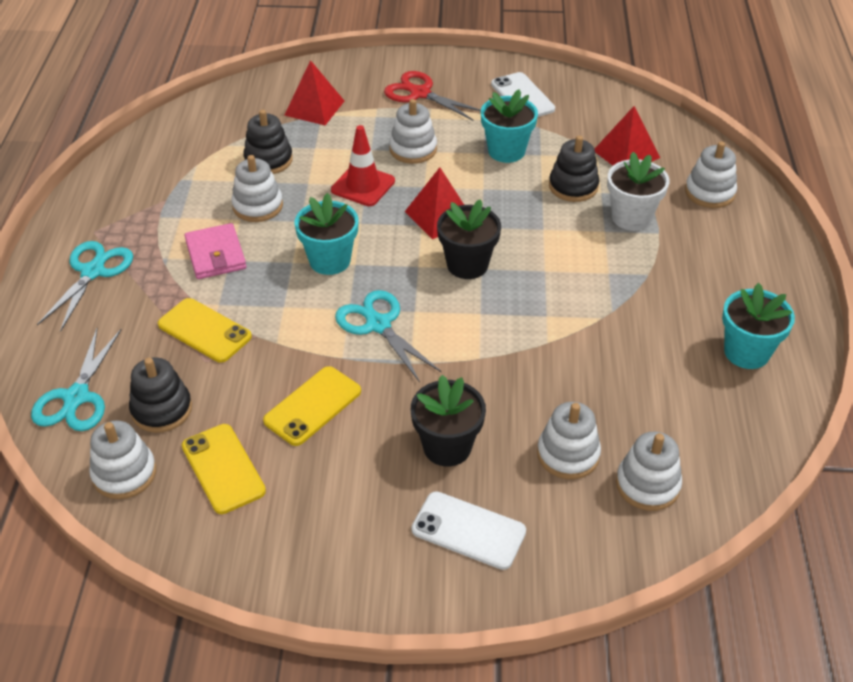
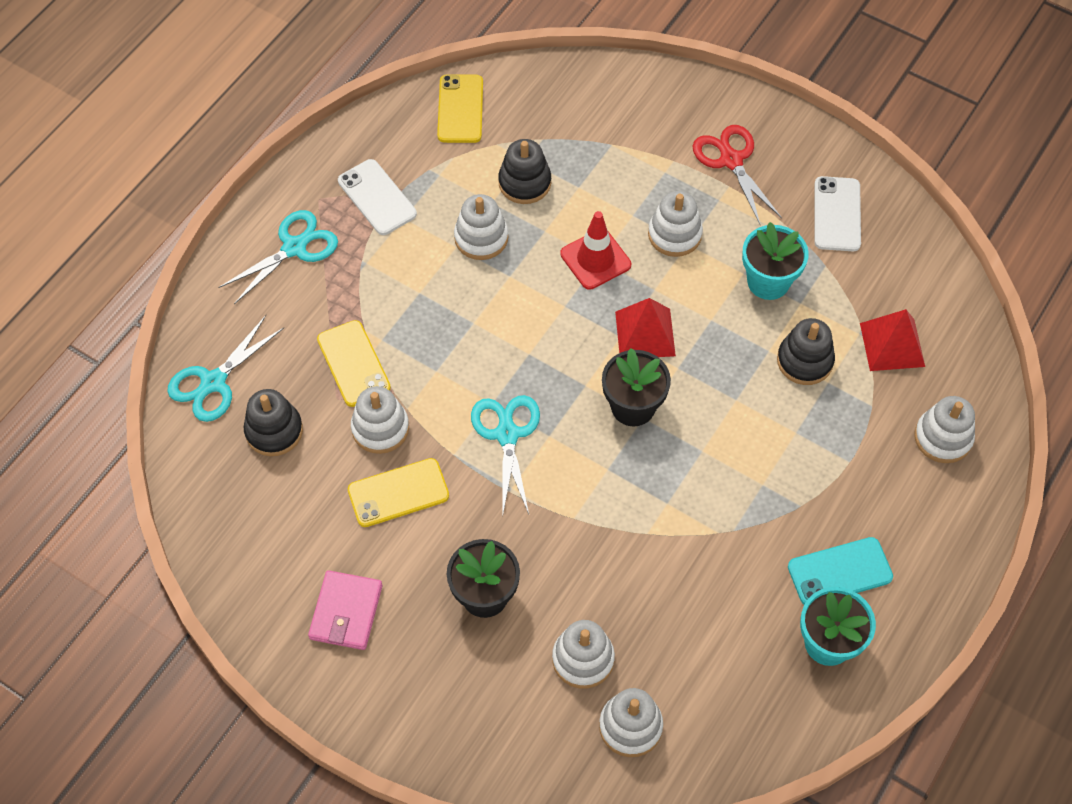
camera: 30 degrees right, 15 degrees up
(124, 473) = (212, 480): white stacking toy -> white stacking toy (380, 428)
(216, 255) = (410, 280): pink wallet -> pink wallet (346, 612)
(223, 468) = (291, 517): yellow phone -> yellow phone (460, 109)
(314, 108) = (610, 132): red pyramid -> none
(330, 260) = (508, 338): turquoise flower pot -> none
(468, 530) = (450, 685): white phone -> white phone (377, 197)
(631, 217) = (835, 429): white flower pot -> none
(713, 303) = (839, 572): none -> turquoise phone

